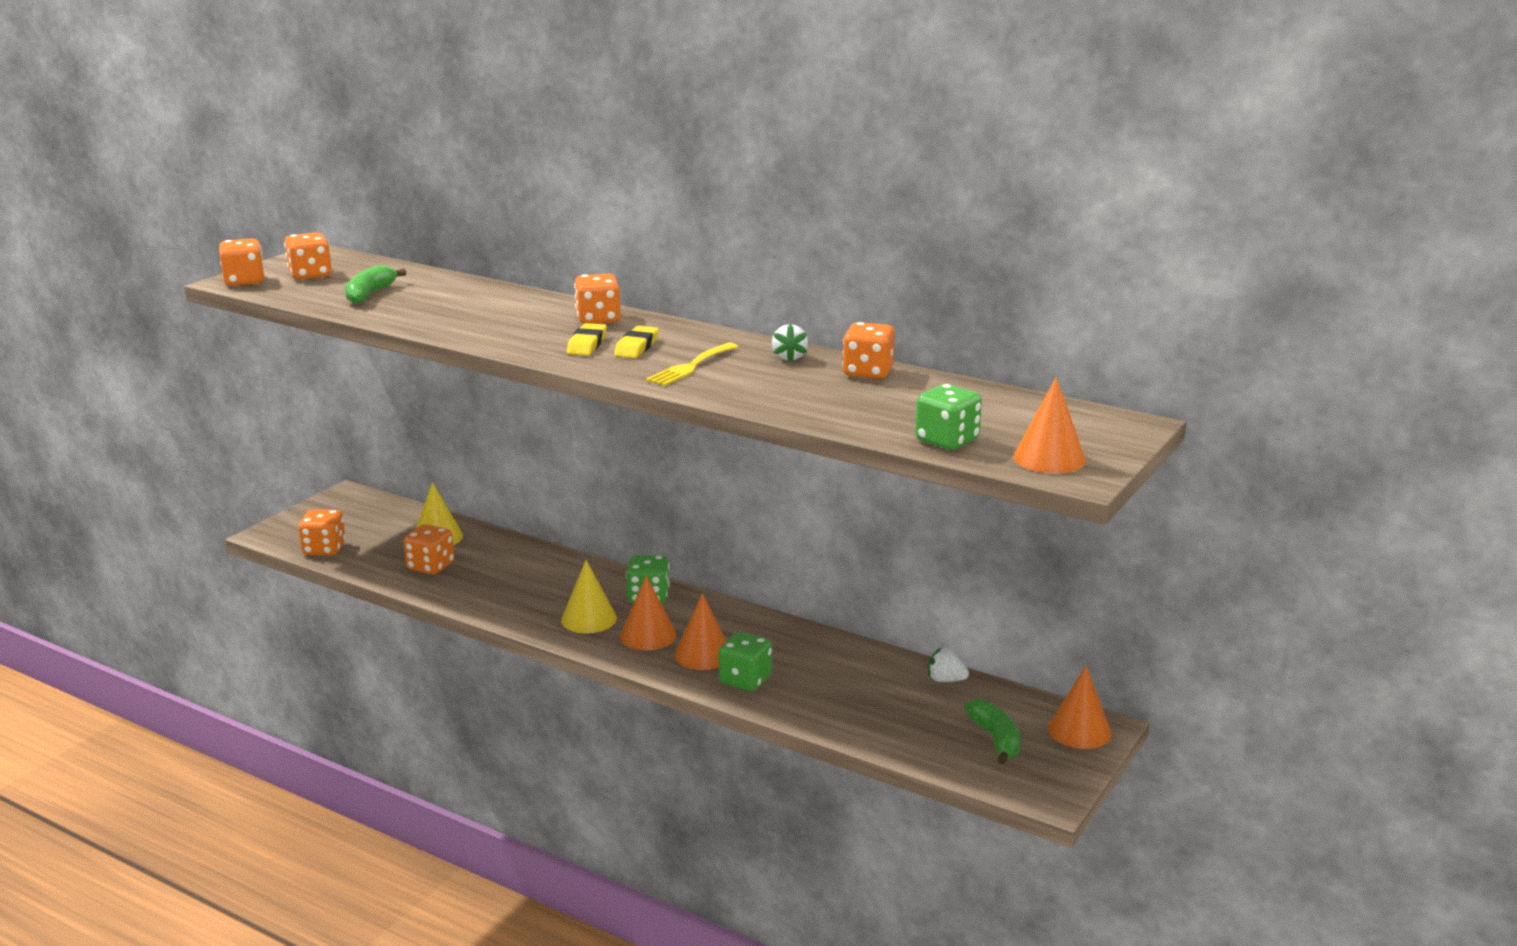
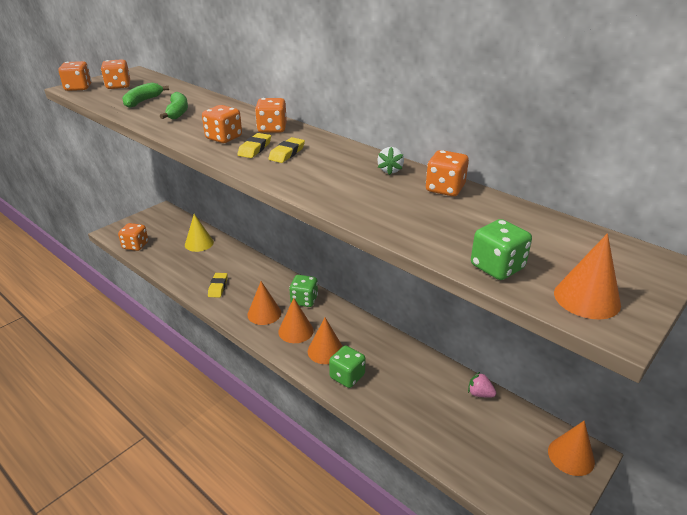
camera: 10 degrees right, 10 degrees up
(430, 566) = (187, 264): orange dice -> orange dice (224, 138)
(497, 592) = (218, 287): none -> yellow eraser
(589, 619) = (264, 313): yellow cone -> orange cone
(690, 367) = (317, 173): yellow fork -> none
(945, 680) = (479, 393): white strawberry -> pink strawberry
(995, 739) = (509, 456): green banana -> green banana (177, 112)

